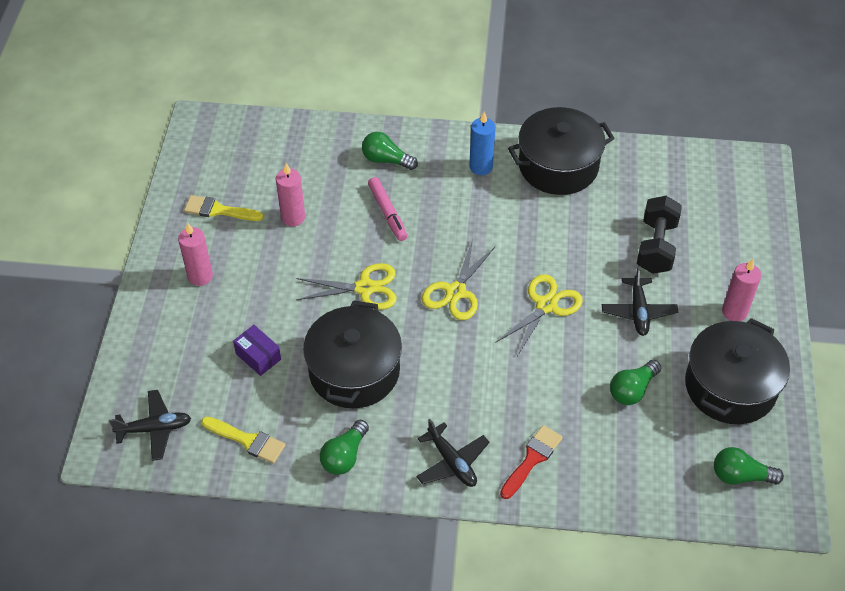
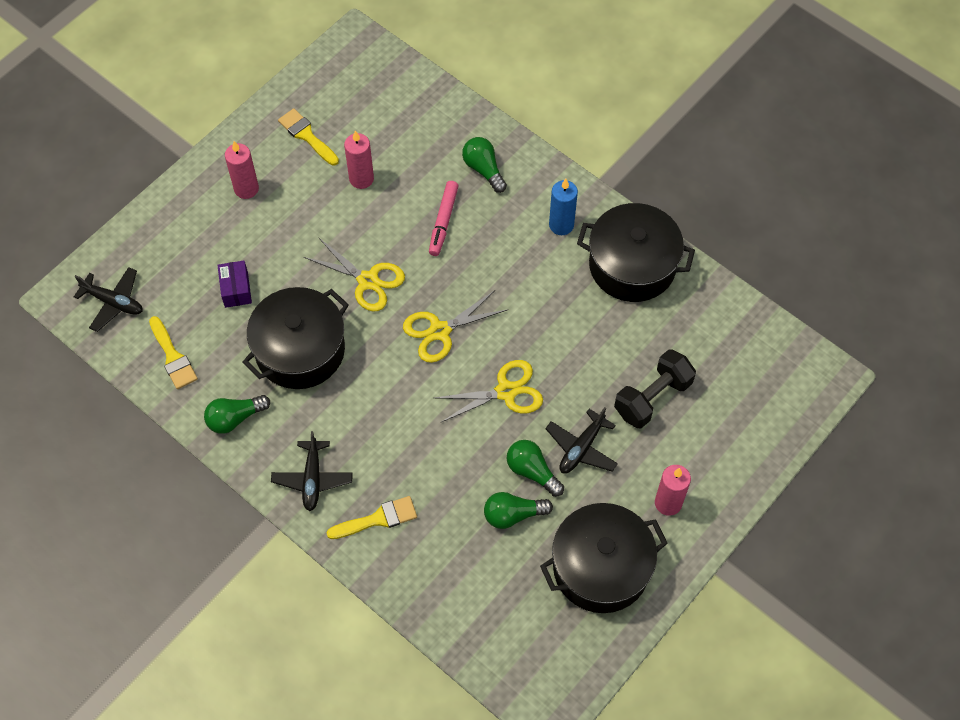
camera: 35 degrees right, 10 degrees up
(532, 459) = (378, 519): red brush -> yellow brush
(740, 476) = (537, 650): green light bulb -> green light bulb (532, 471)

